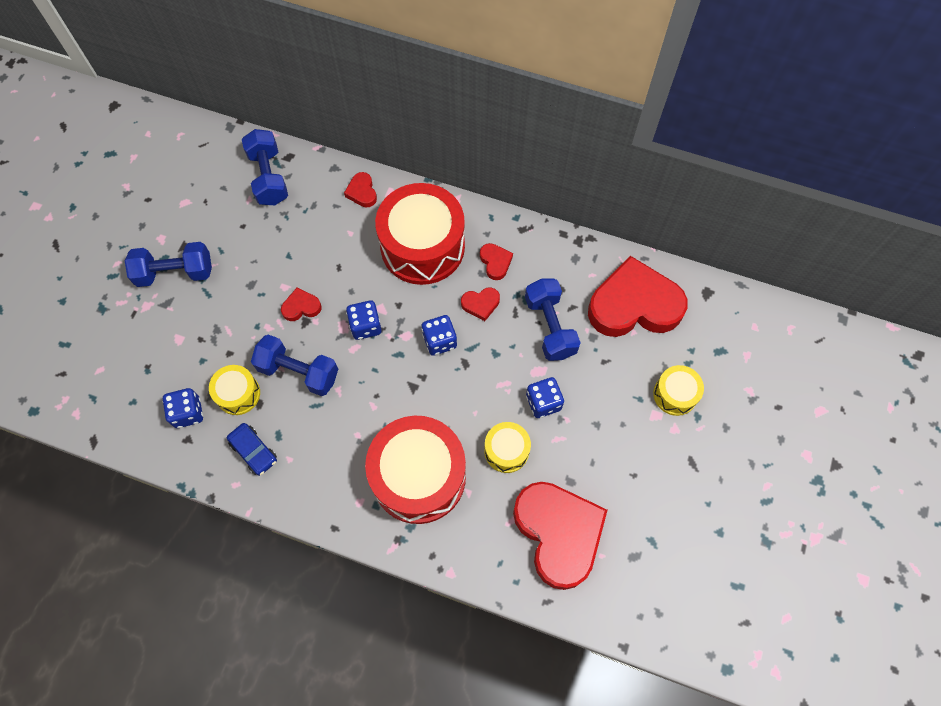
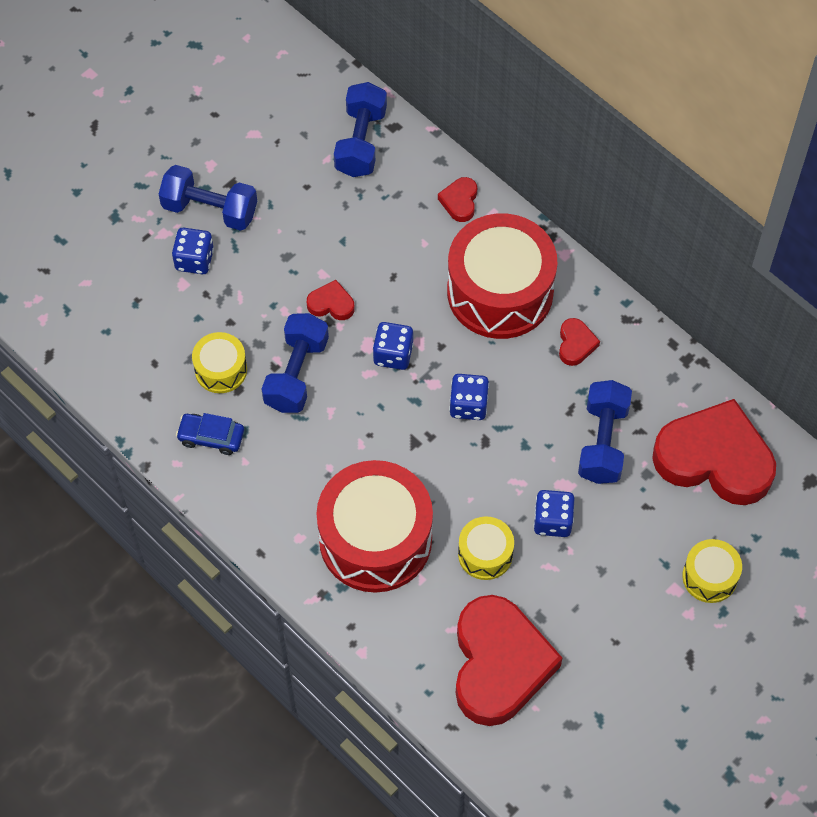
camera: 25 degrees right, 5 degrees down
(188, 413) = (159, 367): blue dice -> blue dice (194, 260)
(254, 451) = (211, 437): blue car -> blue car turned 120 degrees clockwise
(298, 372) = (296, 373): blue dumbbell -> blue dumbbell turned 60 degrees clockwise
(480, 304) = (535, 384): red heart -> none

